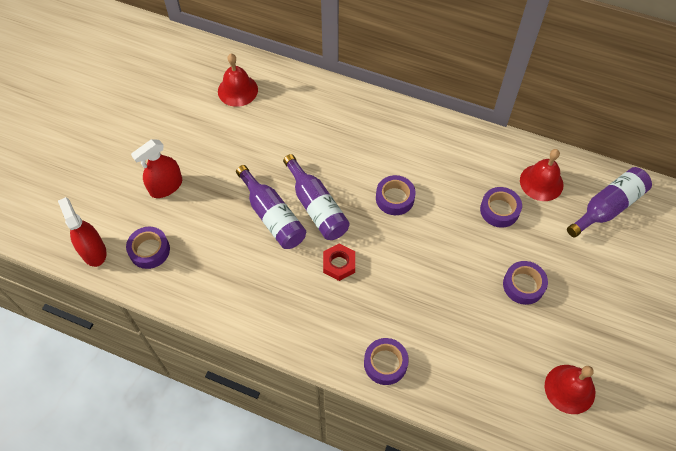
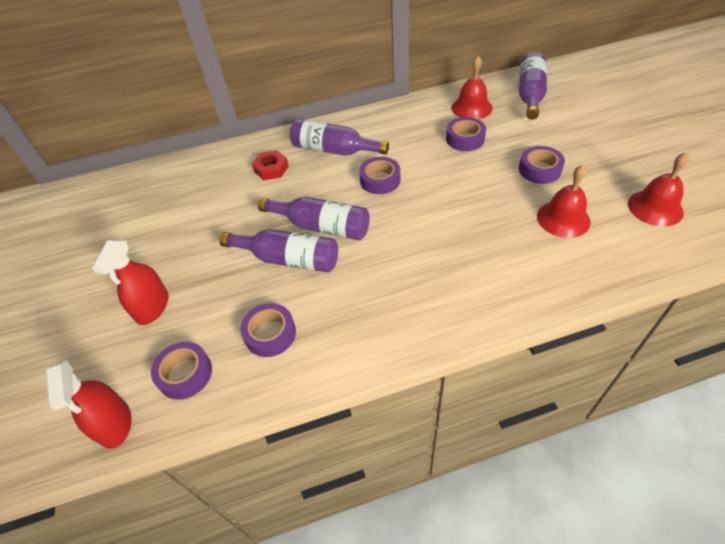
camera: 35 degrees left, 10 degrees down
(93, 251) = (115, 423): red spray bottle -> red spray bottle turned 135 degrees counterclockwise
(237, 90) = (160, 193): red bell -> red bell (563, 218)
(339, 264) = (387, 253): red nut -> red nut (271, 169)
(385, 363) = (512, 295): purple tape -> purple tape (270, 334)
(389, 142) = (334, 150): none -> purple bottle

